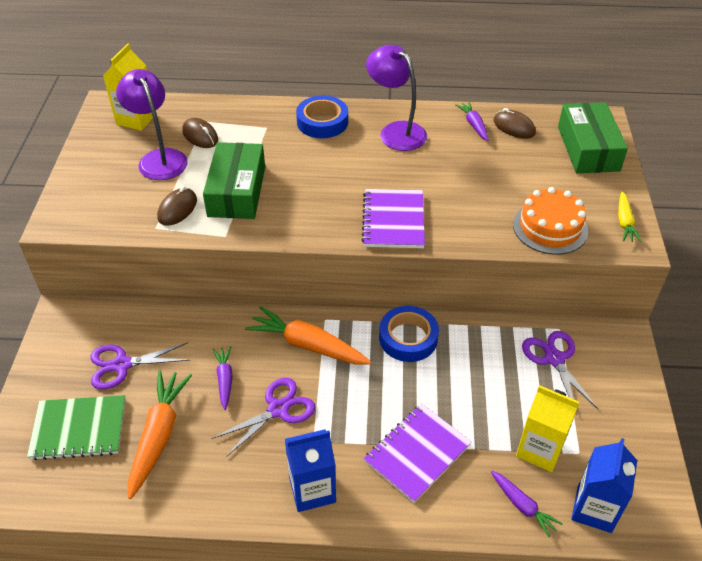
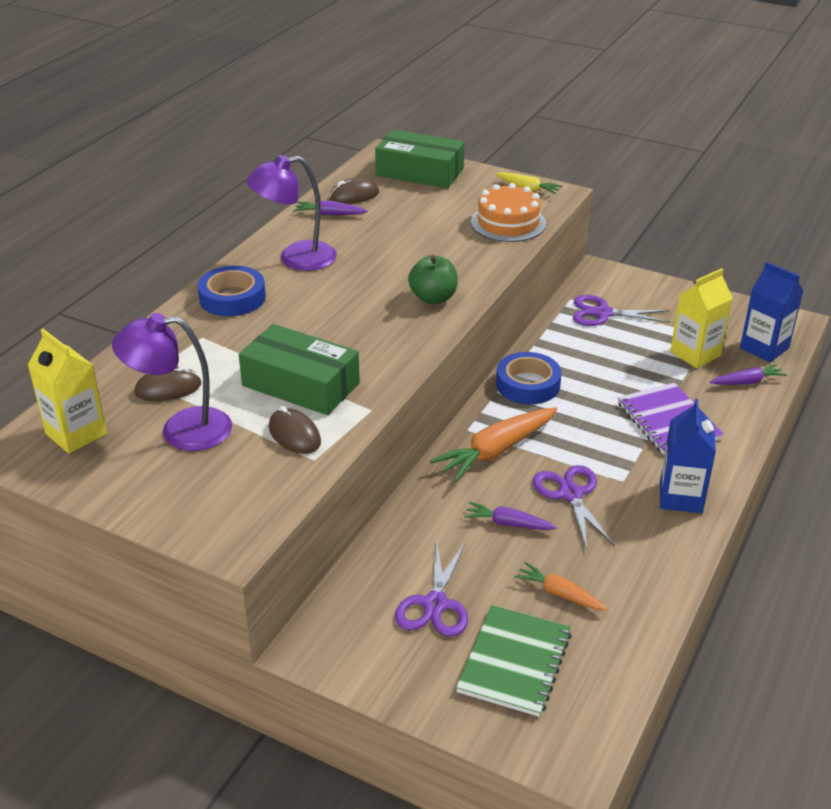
camera: 65 degrees left, 10 degrees down
(159, 435) = (559, 593): orange carrot -> orange carrot, size x0.55
(393, 220) = (433, 298): purple notebook -> green apple

